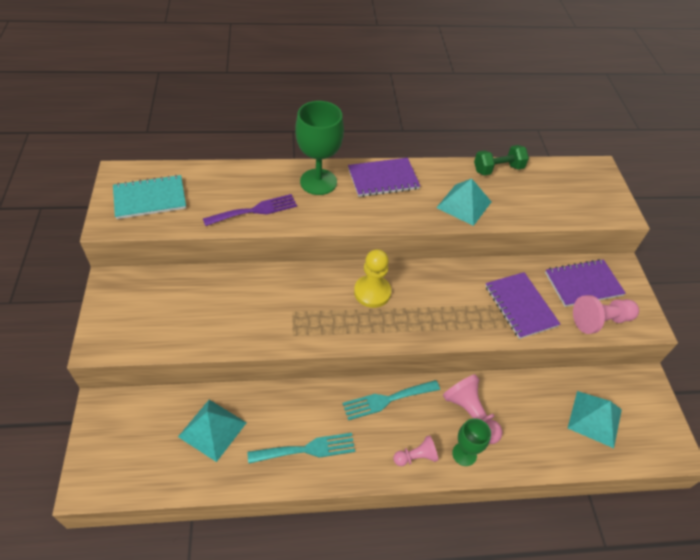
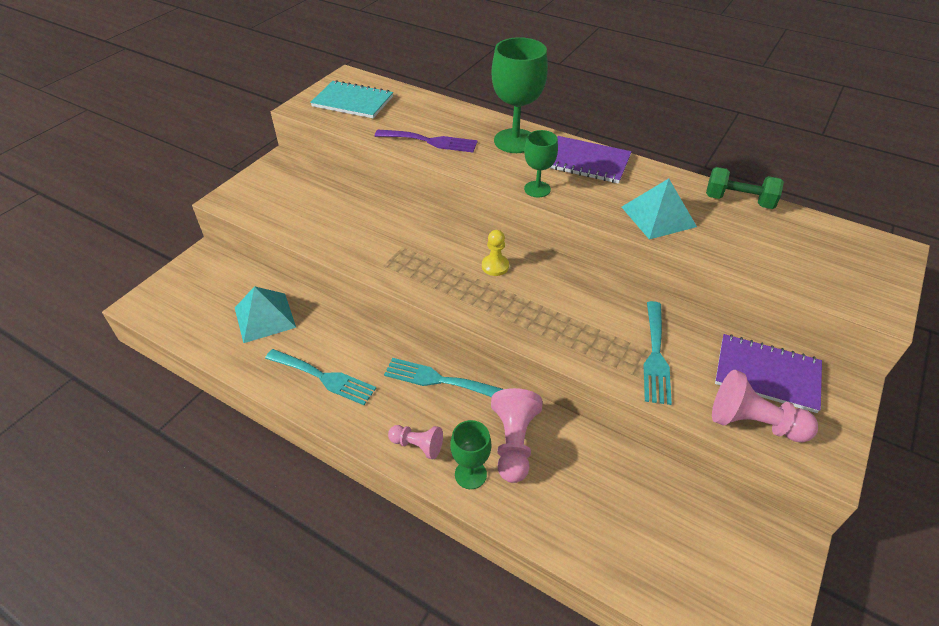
camera: 40 degrees right, 5 degrees down
(371, 218) = (537, 189): none -> green goblet
(372, 292) = (495, 266): yellow pawn -> yellow pawn, size x0.61
(520, 306) = (655, 356): purple notebook -> turquoise fork
(594, 418) = (668, 538): turquoise pyramid -> none

